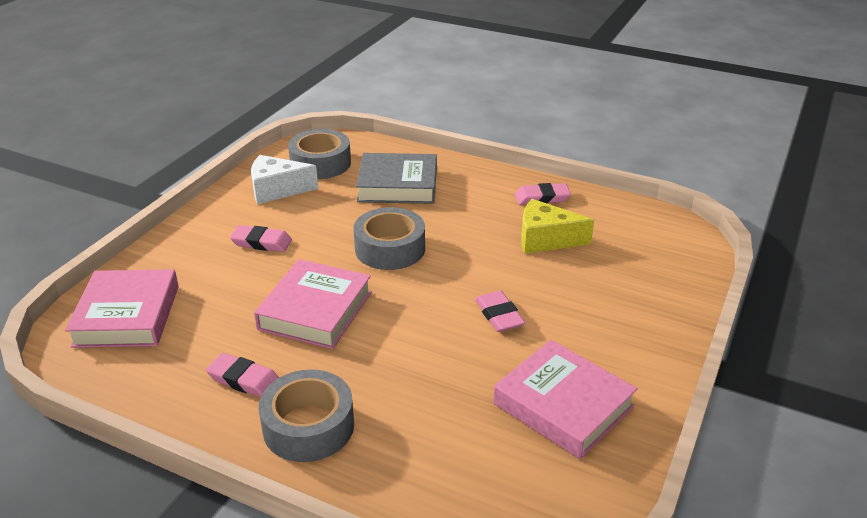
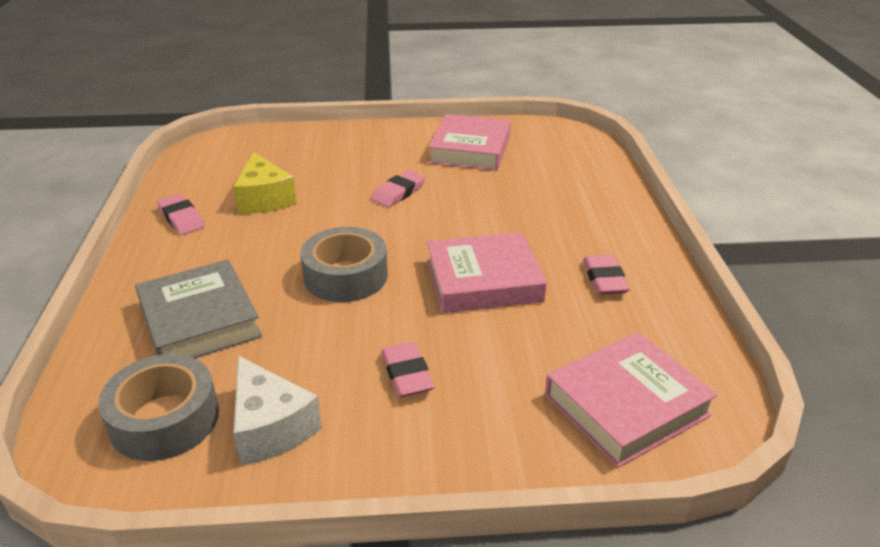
camera: 120 degrees left, 0 degrees up
(308, 426) = (605, 229): grey tape -> none

